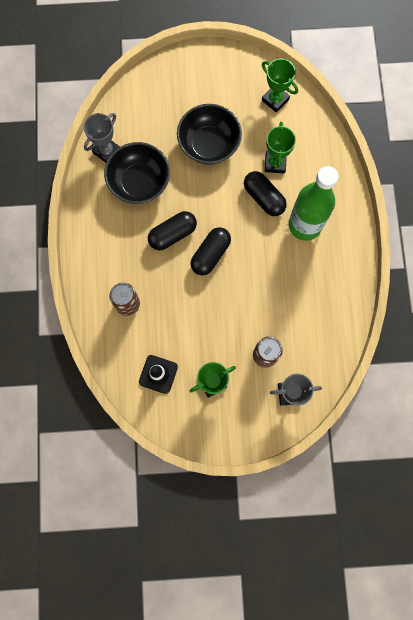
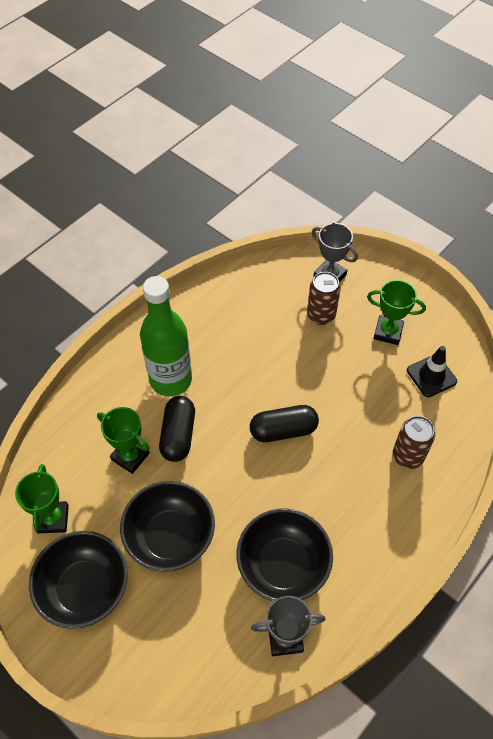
camera: 135 degrees left, 20 degrees down
(172, 234) = (301, 481): black capsule -> none
(222, 86) = (85, 588): none -> black bowl
(275, 163) = (130, 456): green trophy -> green trophy turned 75 degrees clockwise

